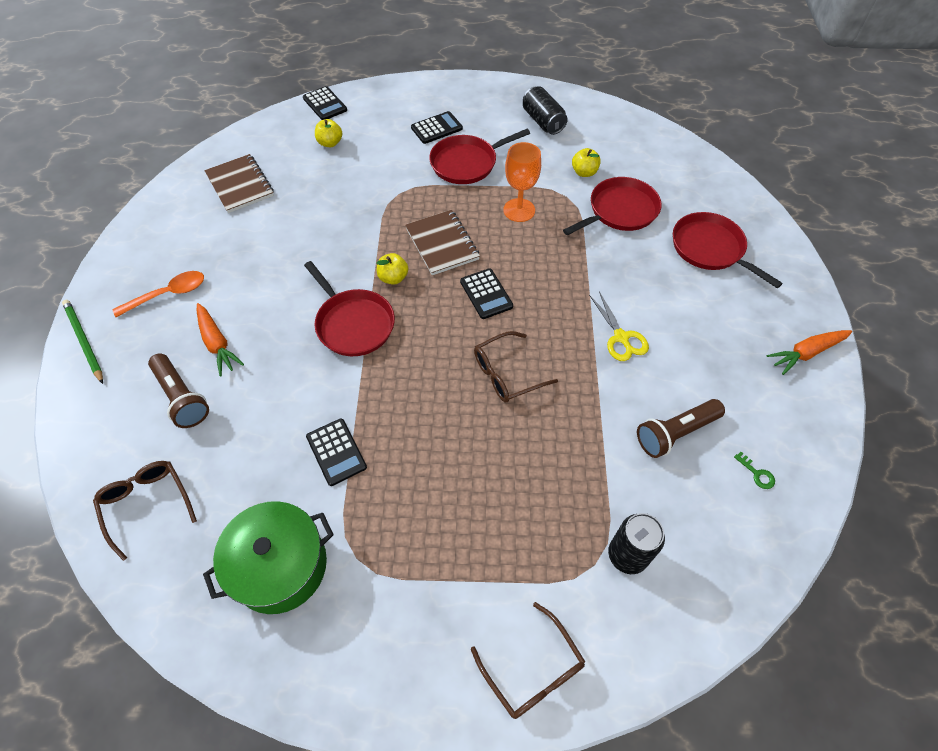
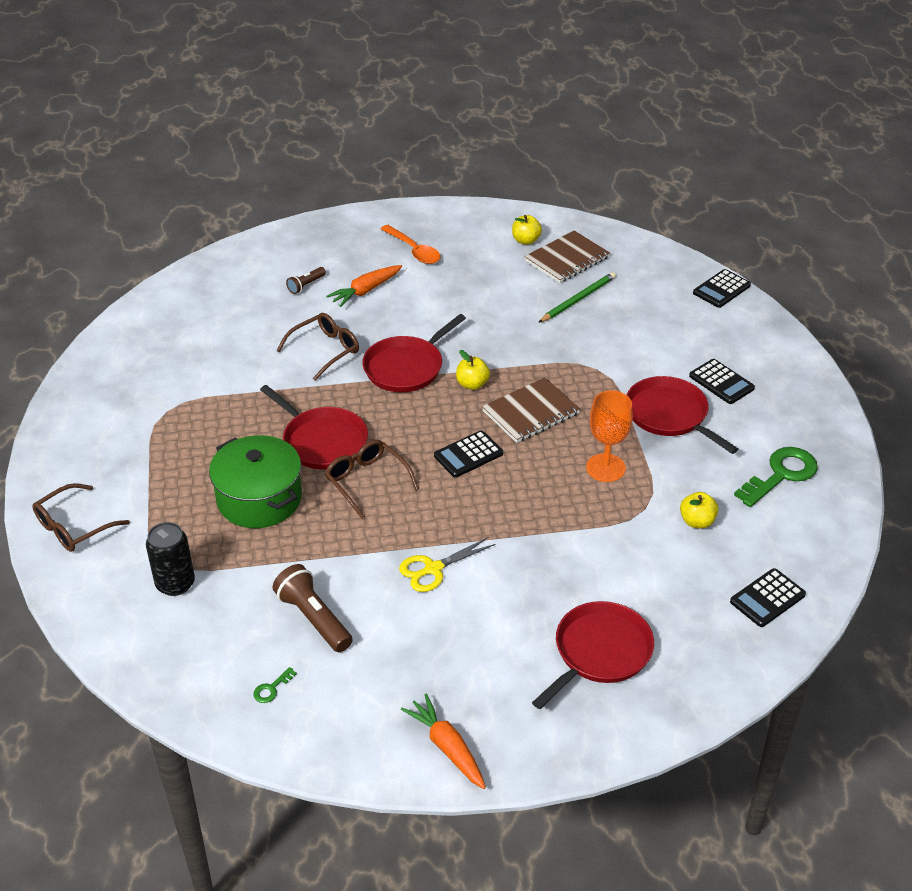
camera: 80 degrees right, 15 degrees down
(84, 341) = (353, 221): green pencil -> green pencil (578, 299)
(147, 504) = (207, 292): brown glasses -> brown glasses (325, 350)
(182, 397) = (306, 285): brown flashlight -> brown flashlight, size x0.56
(280, 566) = (159, 371): green pot -> green pot (259, 499)
(330, 143) = (657, 305): yellow apple -> yellow apple (526, 240)
(336, 452) = (264, 382): black calculator -> black calculator (767, 598)
(543, 121) = (781, 474): black can -> green key
(620, 211) = (638, 560): red pan -> red pan (322, 441)

